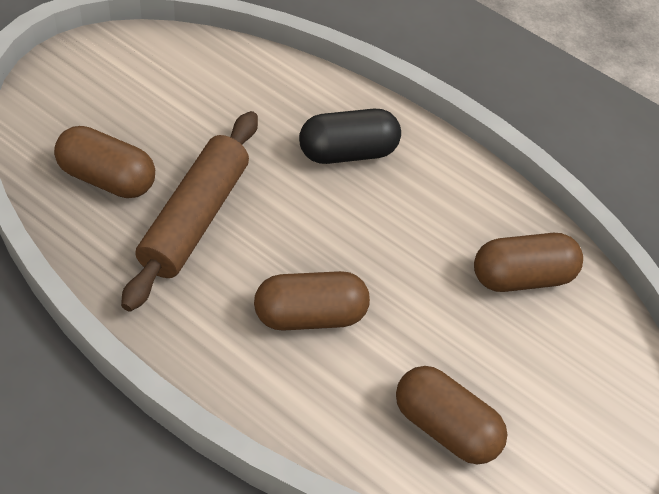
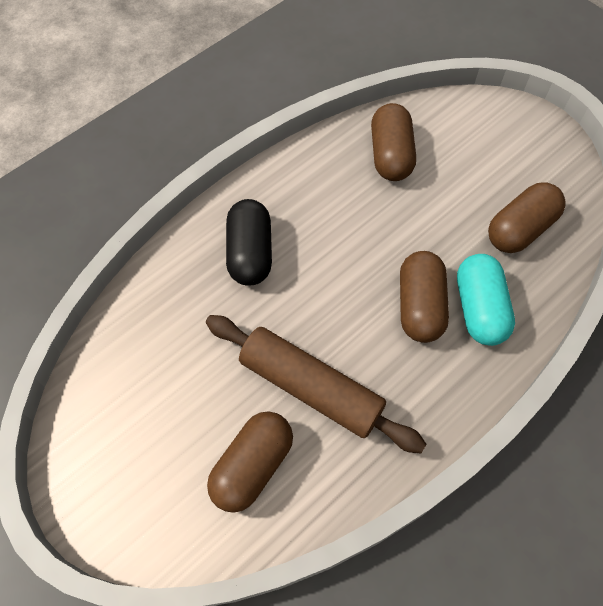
camera: 75 degrees left, 10 degrees up
(317, 379) = (479, 308): none -> turquoise capsule

